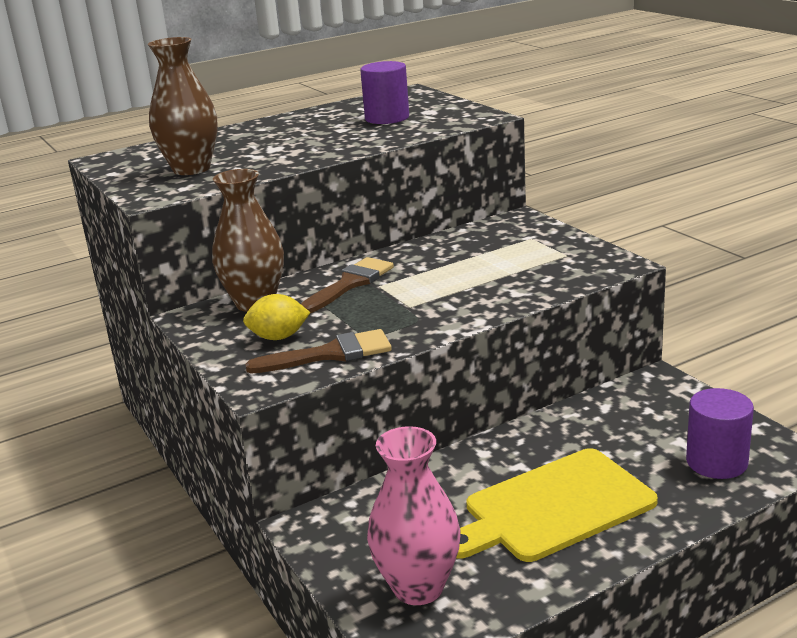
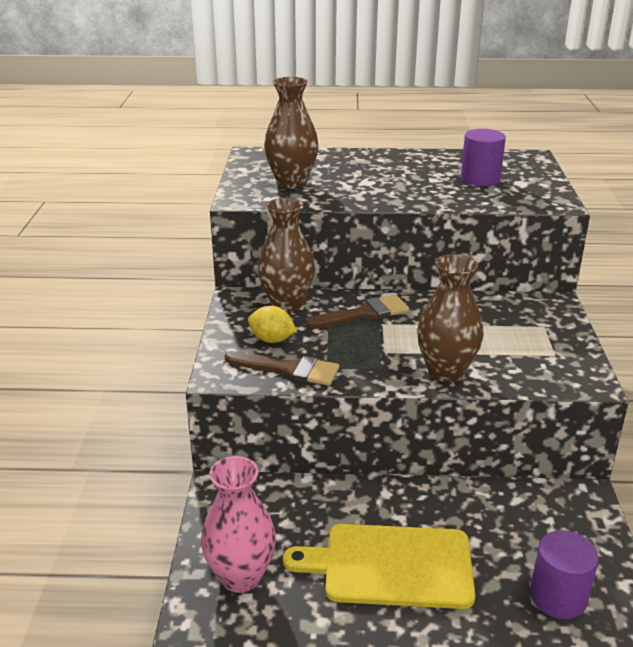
camera: 30 degrees right, 5 degrees up
(488, 300) = (446, 371): none -> brown vase

